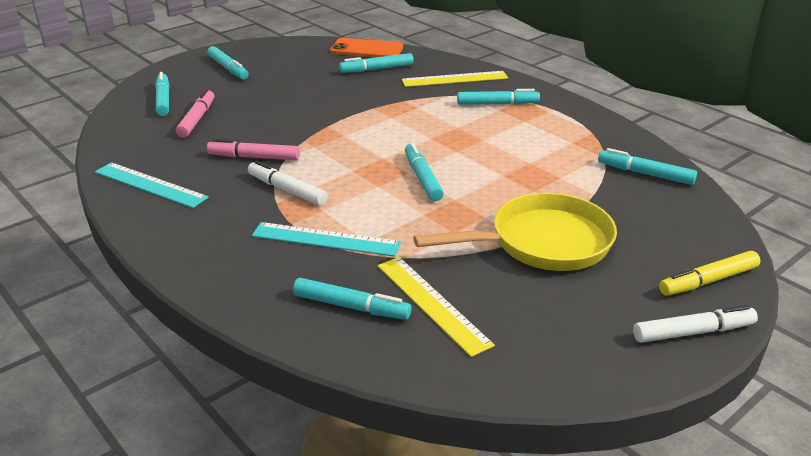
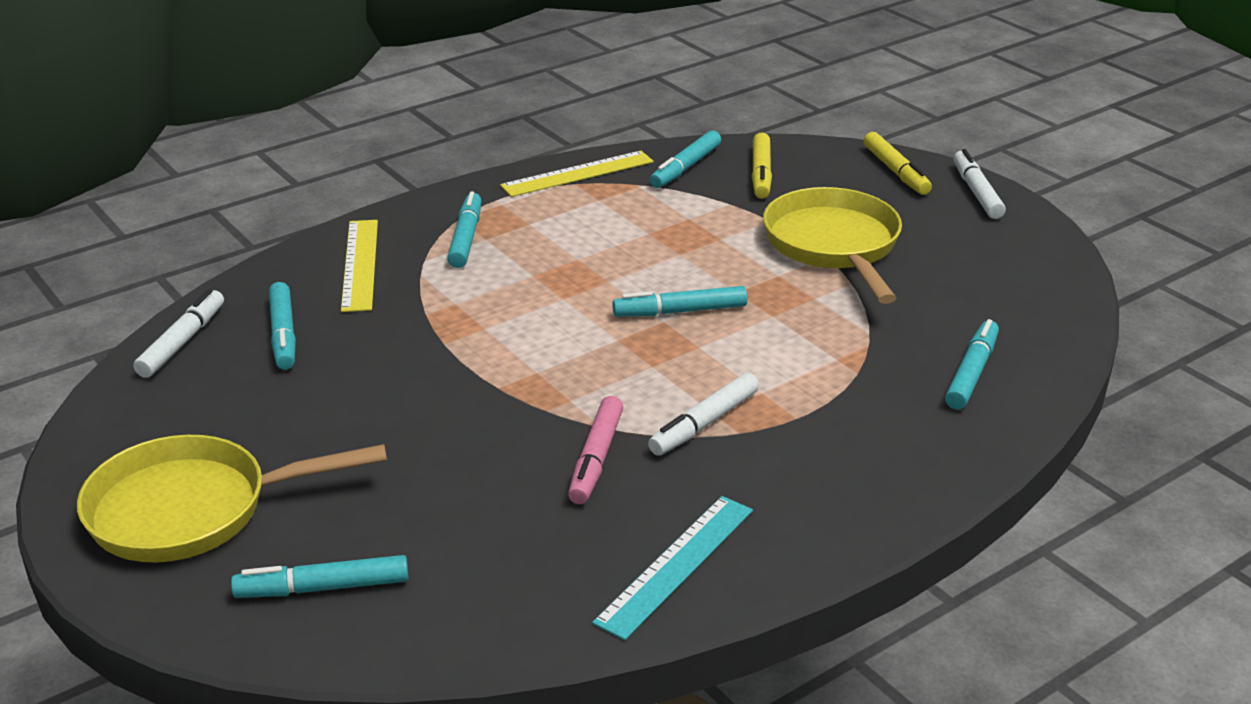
camera: 85 degrees left, 0 degrees up
(197, 119) = (430, 533): pink marker -> none
(228, 68) = (192, 510): turquoise marker -> yellow pan
(326, 239) = (833, 390): turquoise ruler -> none
(367, 49) = (182, 342): orange phone -> white marker
(432, 303) = (957, 321): yellow ruler -> yellow ruler (577, 174)
(656, 208) = (761, 174): none -> yellow marker

